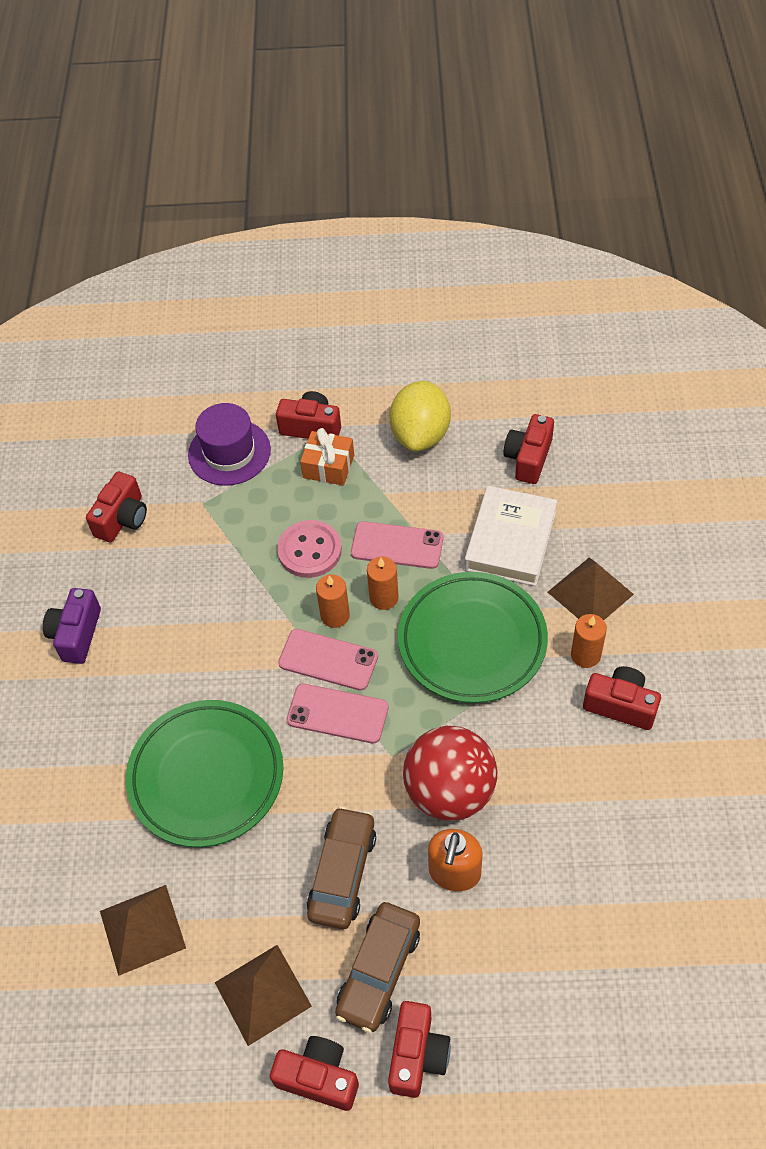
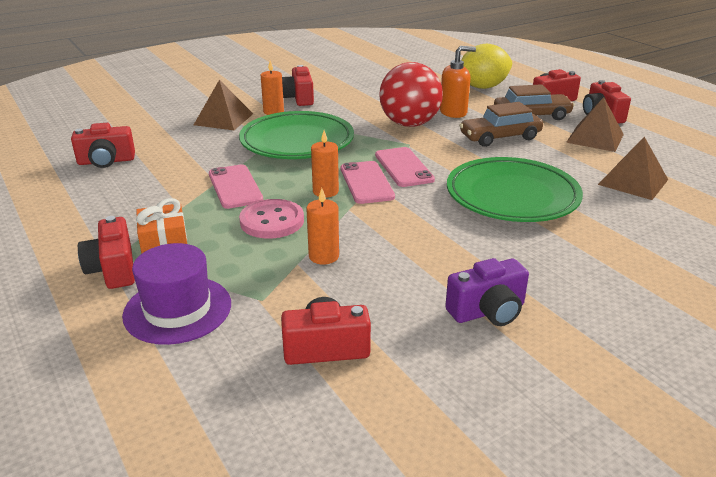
camera: 125 degrees left, 25 degrees down
(384, 598) = (290, 178): orange candle -> orange candle (324, 256)
(420, 434) = (98, 210): yellow lemon -> yellow lemon (482, 87)
(510, 541) = (197, 149): white book -> none

